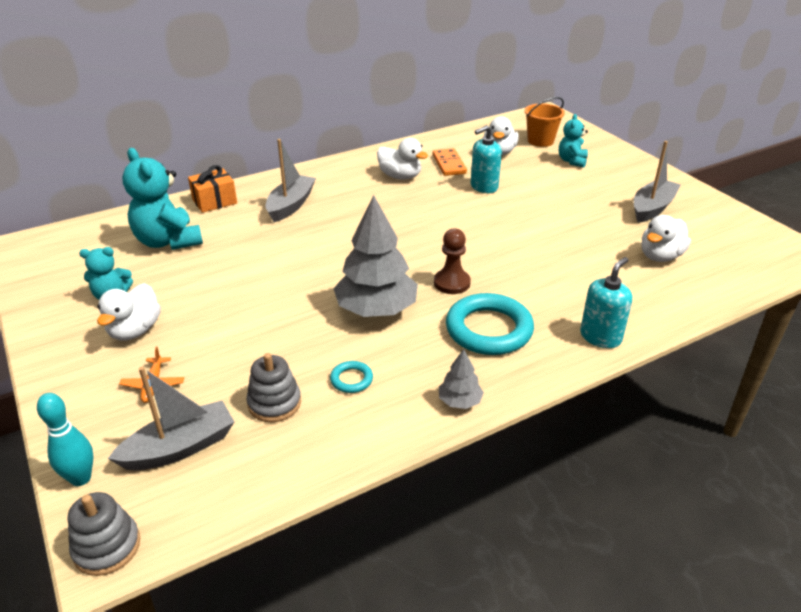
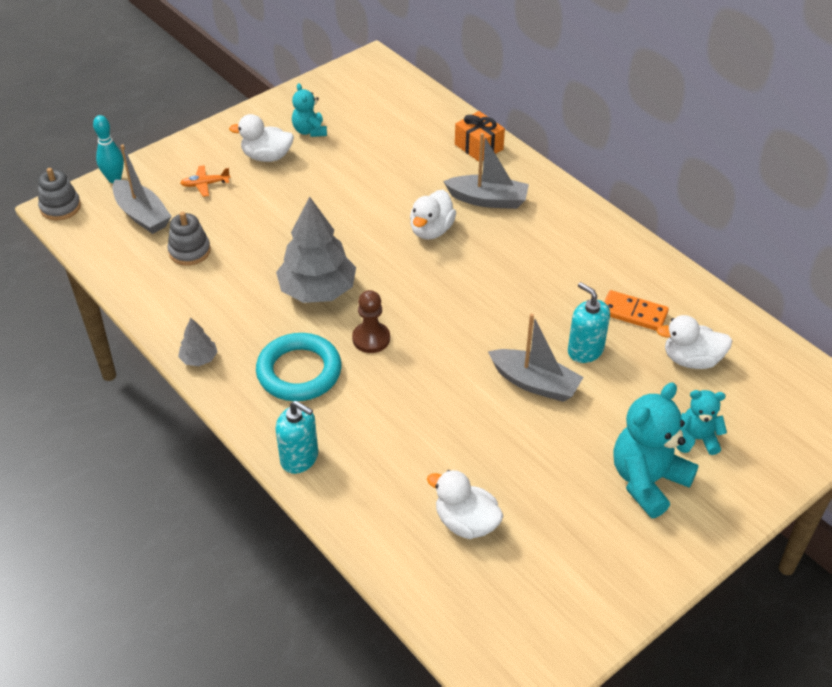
camera: 80 degrees right, 10 degrees up
(168, 241) = (398, 138): turquoise teddy bear -> turquoise teddy bear (647, 481)
(351, 379) = (220, 289): turquoise ring -> none
(400, 176) = (584, 273): white duck -> white duck (431, 230)
(449, 164) = (633, 313): orange domino -> orange domino turned 45 degrees clockwise
(540, 141) = (748, 403): orange bucket -> none
(652, 208) = (587, 524): grey boat -> grey boat (535, 383)

